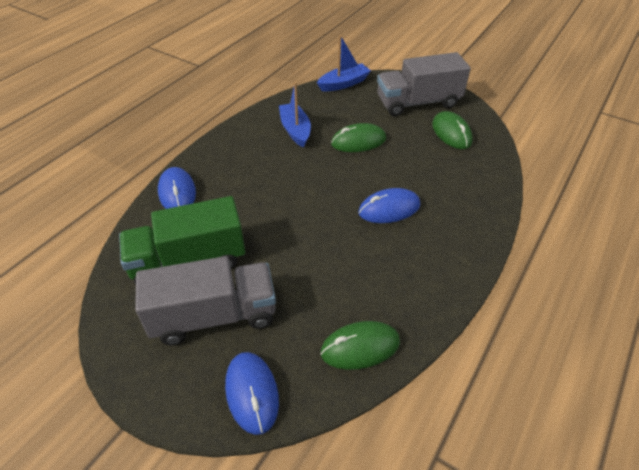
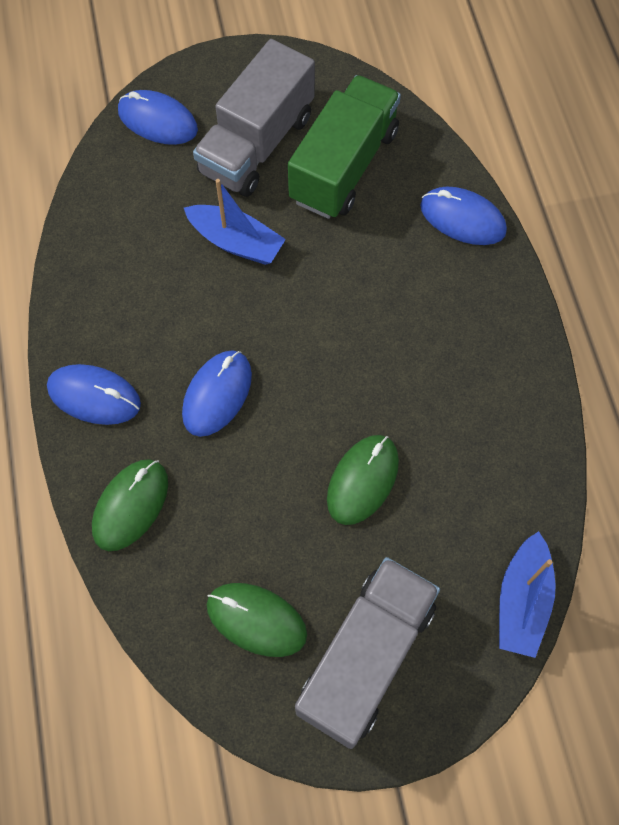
camera: 135 degrees right, 20 degrees up
(295, 130) = (463, 427): blue boat -> blue boat (236, 242)
(360, 347) = (107, 218): green mouse -> green mouse (130, 505)
(457, 252) = (94, 396): none -> blue mouse

